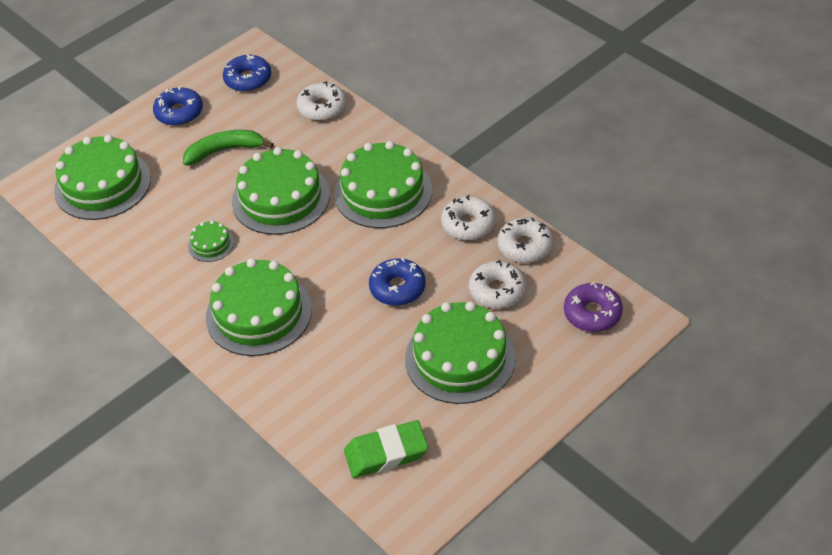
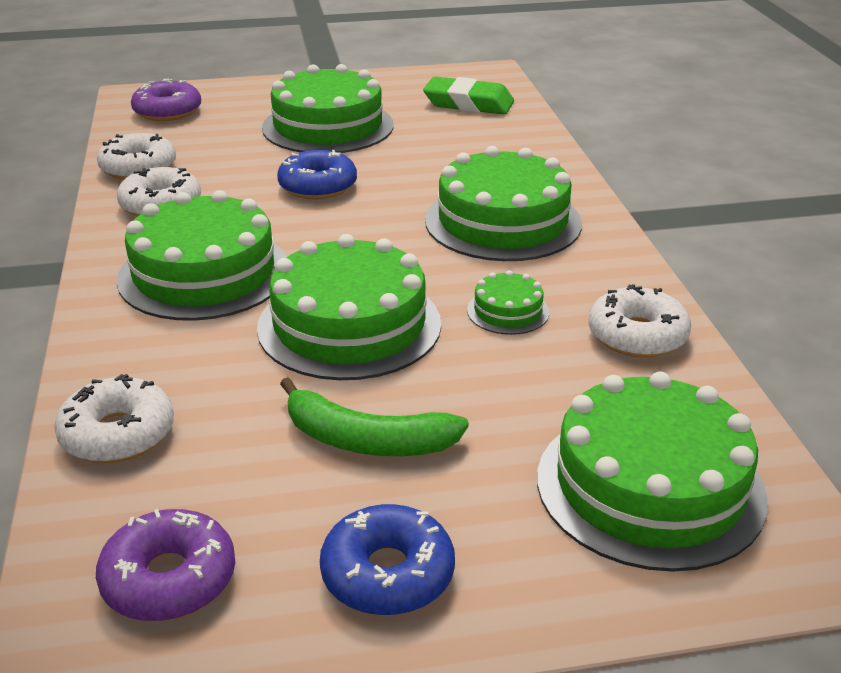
camera: 150 degrees left, 15 degrees down
(248, 79) = (169, 579): blue donut -> purple donut
(497, 291) = (223, 150): white donut -> white donut (637, 335)

